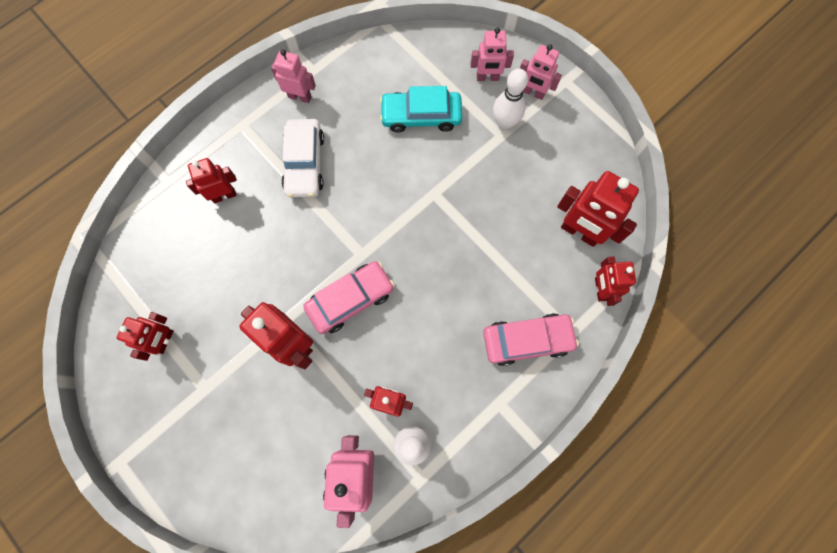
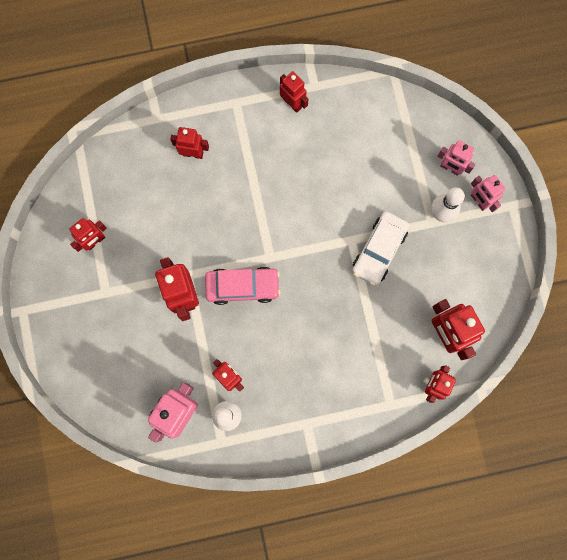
camera: 30 degrees right, 5 degrees up
(300, 96) = (292, 103): pink robot -> red robot
(304, 163) = (266, 161): white car -> white car (379, 250)
(421, 116) = (378, 171): turquoise car -> none
(527, 340) = (354, 391): pink car -> none

